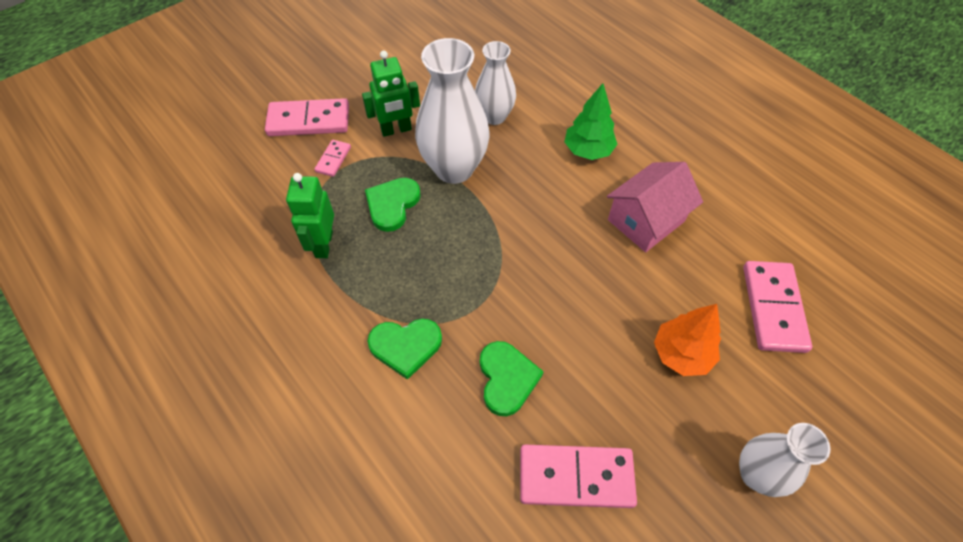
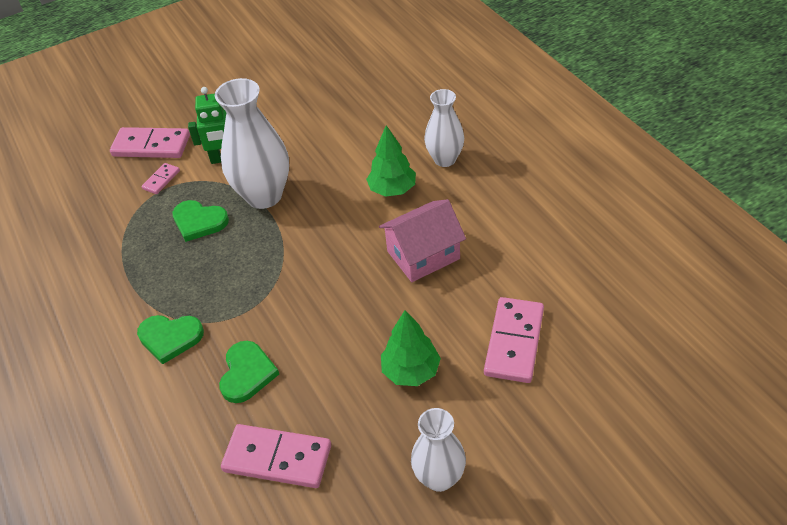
camera: 15 degrees right, 10 degrees down
(323, 244) = (129, 249): green robot -> none
(392, 204) = (199, 222): green heart -> green heart turned 105 degrees counterclockwise
(494, 116) = (317, 153): white vase -> white vase (445, 159)
(681, 354) = (411, 371): orange tree -> green tree

